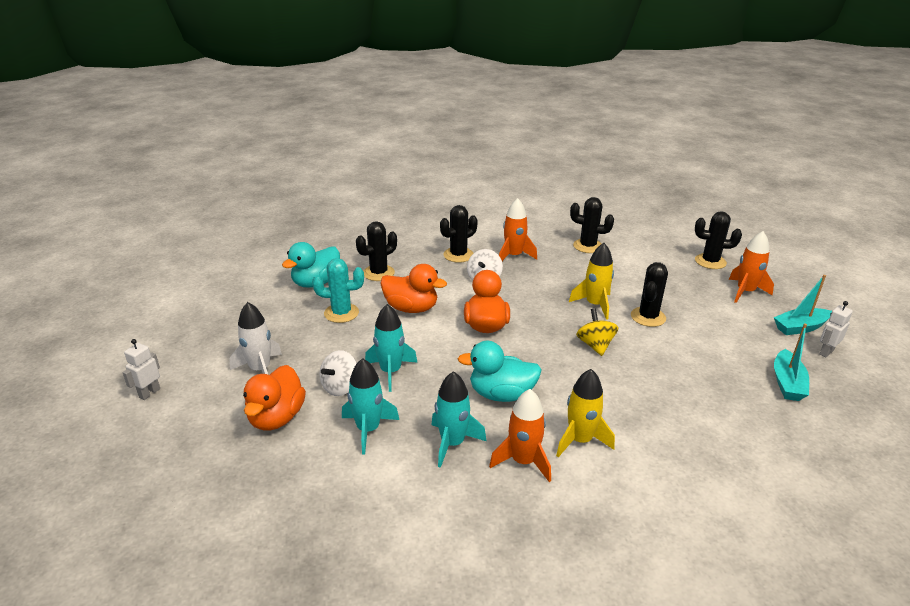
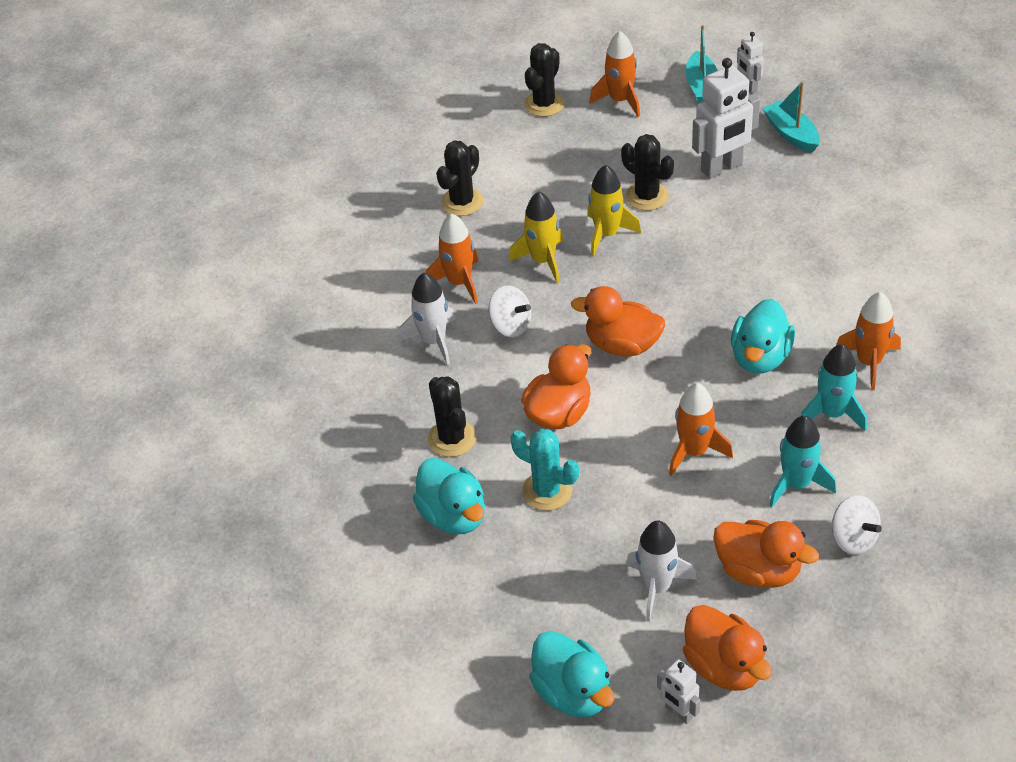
camera: 70 degrees left, 15 degrees up
(173, 346) = (573, 692): none -> turquoise duck
(186, 410) = (724, 666): none -> orange duck
(340, 387) = (713, 504): white spinning top -> white spinning top (853, 538)
(341, 313) = (547, 491): turquoise cactus -> turquoise cactus turned 75 degrees counterclockwise
(390, 371) = (694, 451): turquoise rocket -> orange rocket
(458, 255) = (433, 341): black cactus -> white rocket
(580, 440) = (846, 311): yellow rocket -> yellow rocket (543, 260)
(595, 345) = (690, 256): yellow spinning top -> none
(710, 349) = (722, 168): none -> white robot
(787, 383) = (791, 134): turquoise boat -> turquoise boat turned 150 degrees counterclockwise

